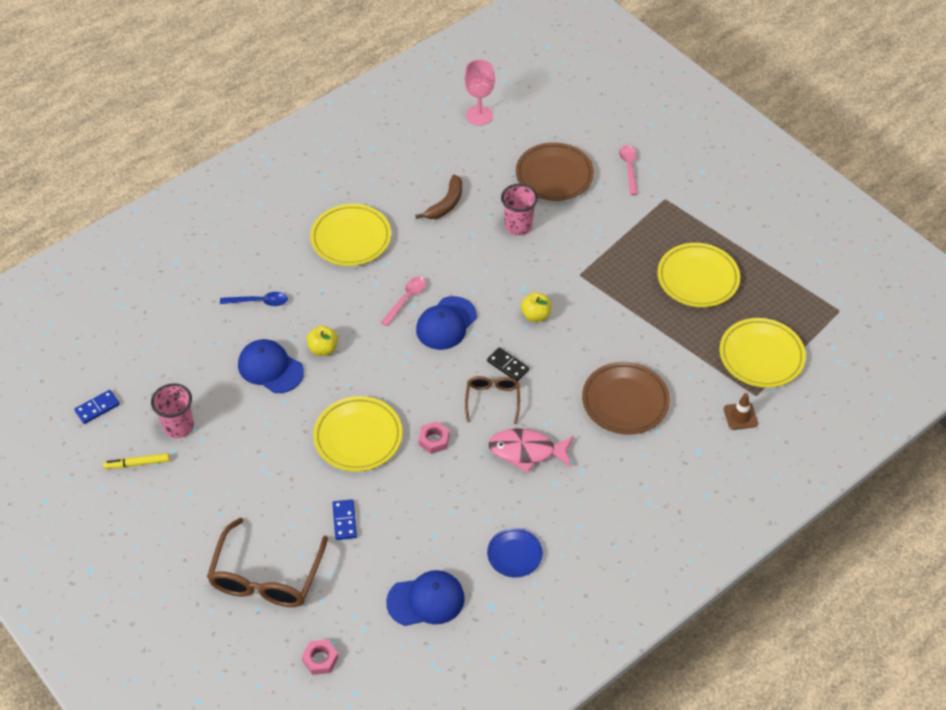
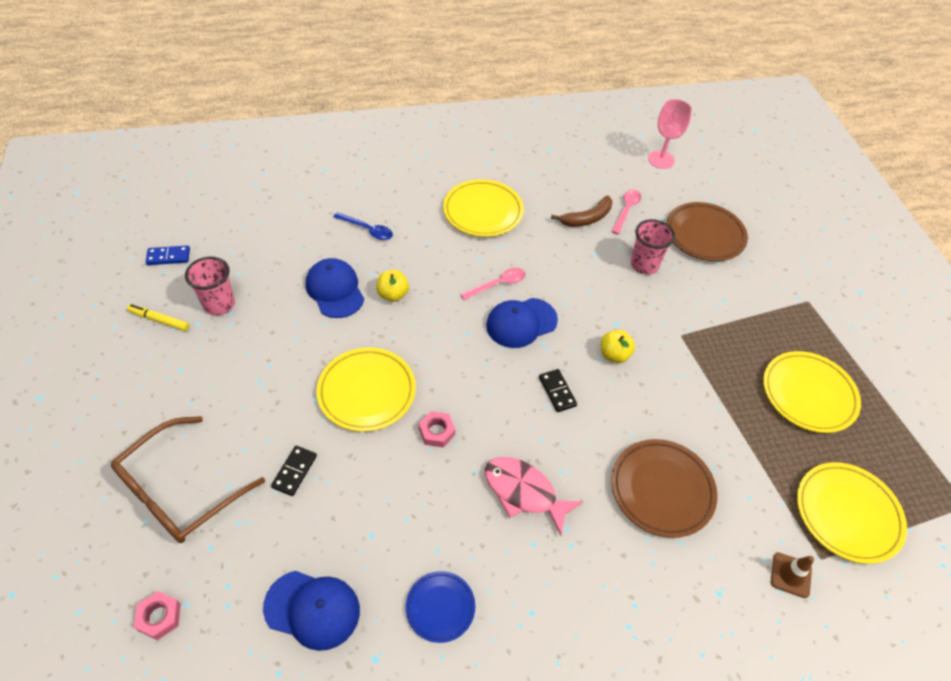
camera: 25 degrees right, 0 degrees up
(344, 521) = (294, 471): blue domino -> black domino
(492, 400) = (521, 419): brown glasses -> none
(629, 168) = (783, 258): pink spoon -> pink spoon (626, 210)

